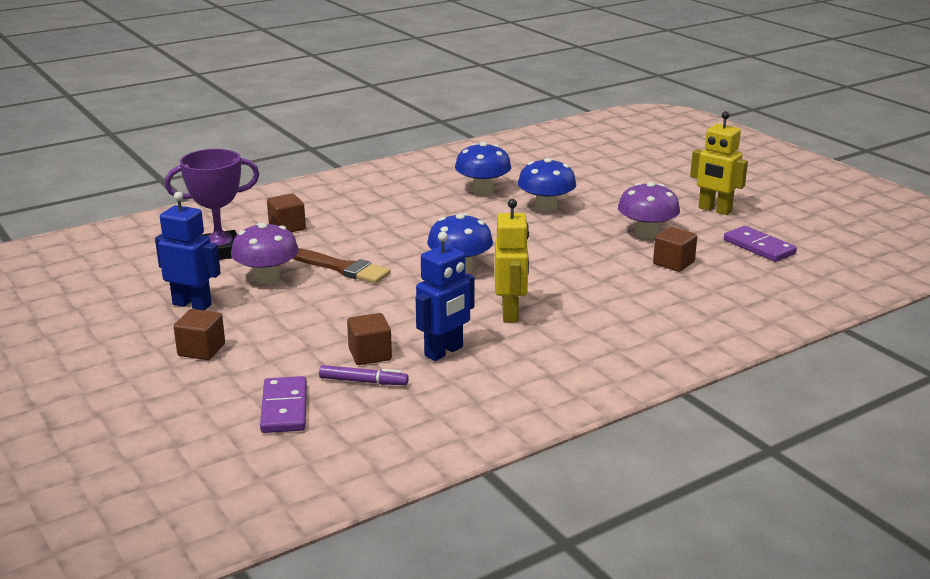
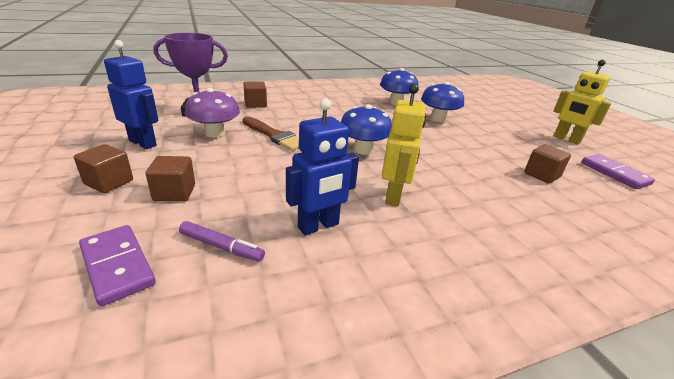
camera: 10 degrees right, 5 degrees up
(284, 408) = (117, 266): purple domino -> purple domino turned 45 degrees counterclockwise
(370, 354) = (247, 215): brown cube -> brown cube (174, 192)
(646, 233) = (515, 148): purple mushroom -> none

